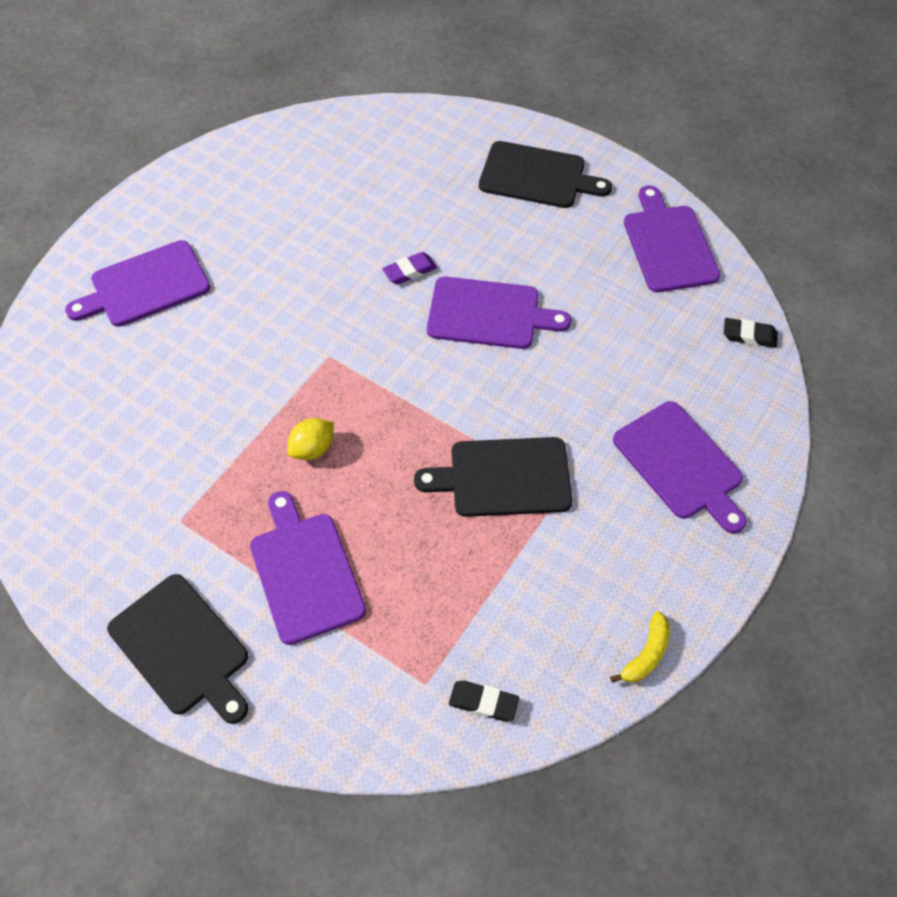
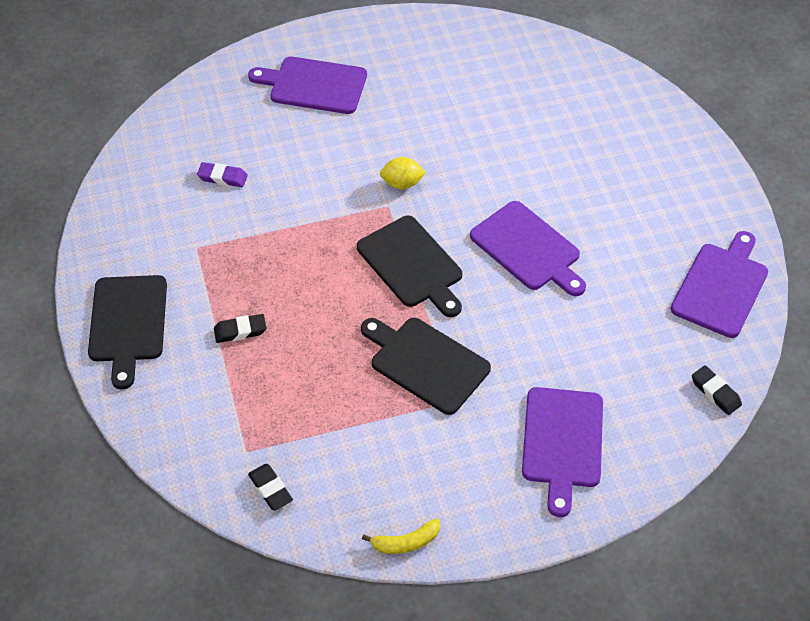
camera: 40 degrees right, 5 degrees down
(305, 572) = (240, 331): purple cutting board -> black eraser
(312, 449) = (319, 259): yellow lemon -> yellow lemon (402, 183)
(409, 271) = (500, 184): purple eraser -> purple eraser (222, 177)
(537, 176) = (667, 174): black cutting board -> black cutting board (412, 265)

